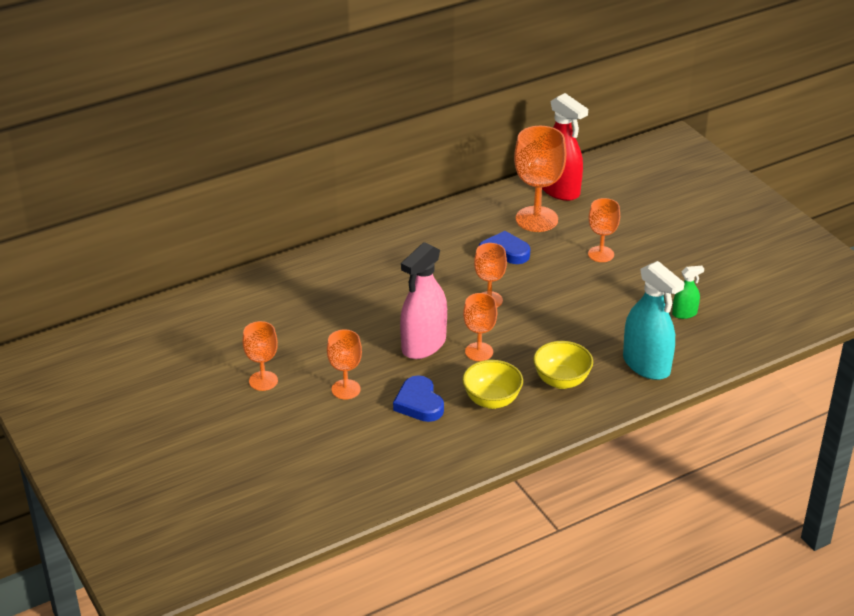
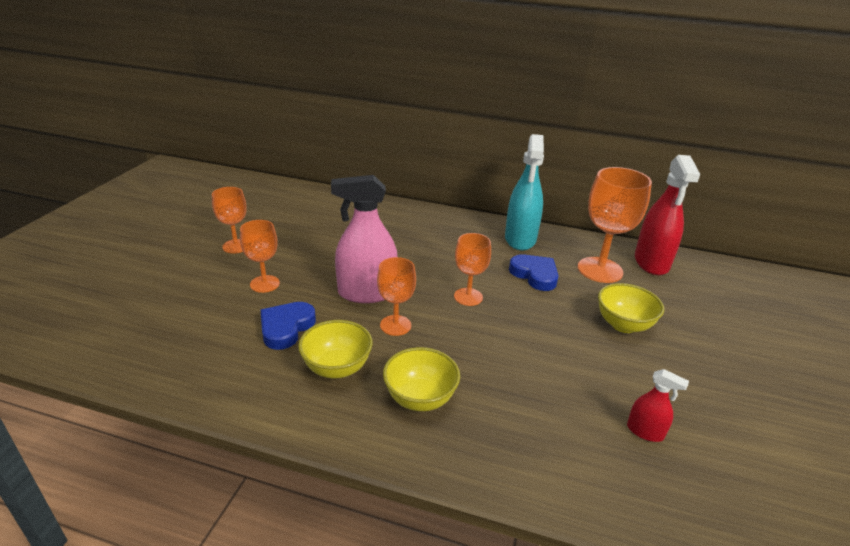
camera: 45 degrees right, 5 degrees down
(601, 254) = (623, 325): orange goblet -> yellow bowl
(646, 365) = (526, 450): turquoise spray bottle -> turquoise spray bottle (520, 239)
(684, 313) = (645, 431): green spray bottle -> red spray bottle

